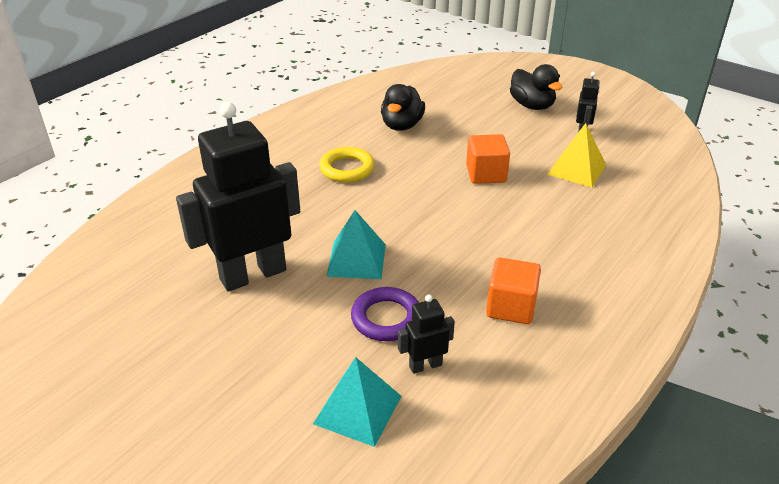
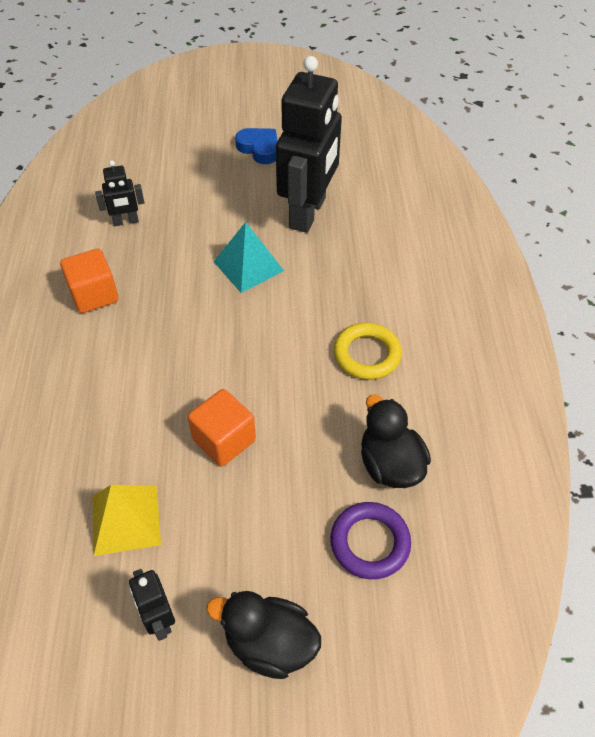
camera: 140 degrees right, 15 degrees up
(200, 371) = (259, 149): none -> blue heart
(358, 410) = (145, 178): turquoise pyramid -> none
(386, 318) = (180, 236): purple ring -> purple ring (370, 543)
(425, 365) = (126, 221): black robot -> black robot turned 45 degrees clockwise

